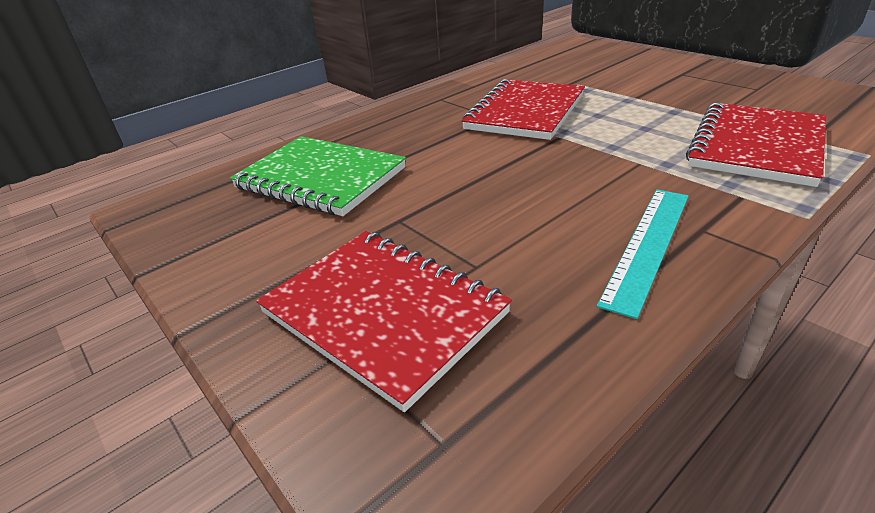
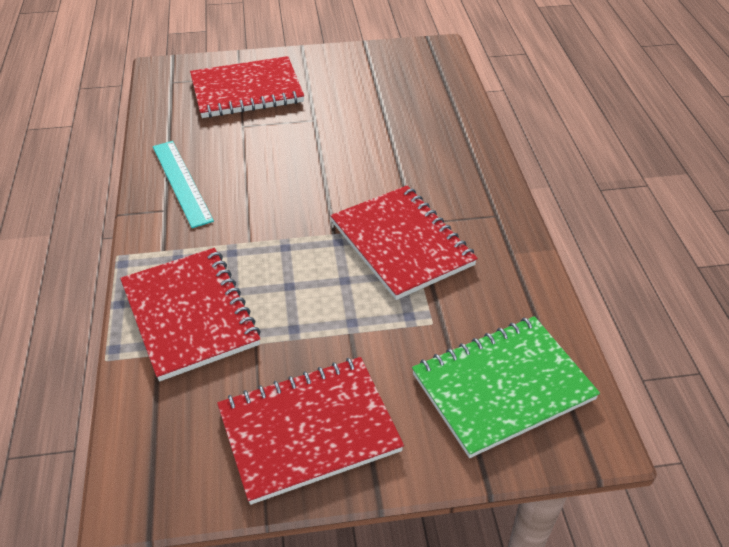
camera: 120 degrees right, 10 degrees up
(320, 178) = (403, 109): green notebook -> green notebook (502, 387)
(721, 81) = (309, 430): none -> red notebook

